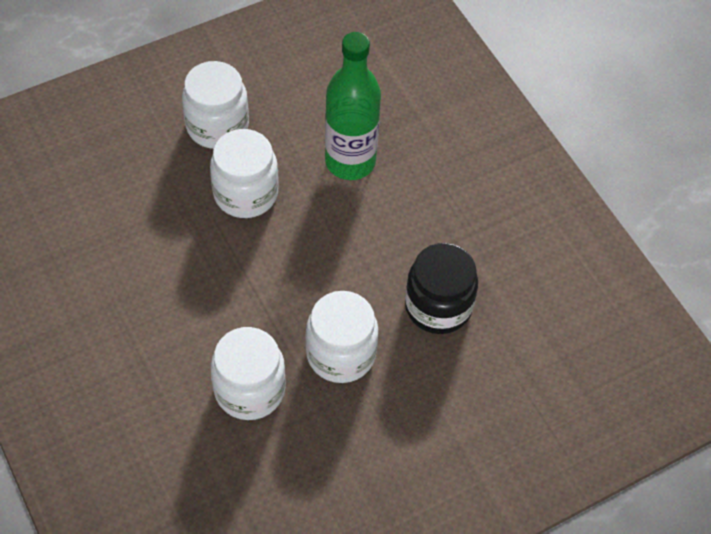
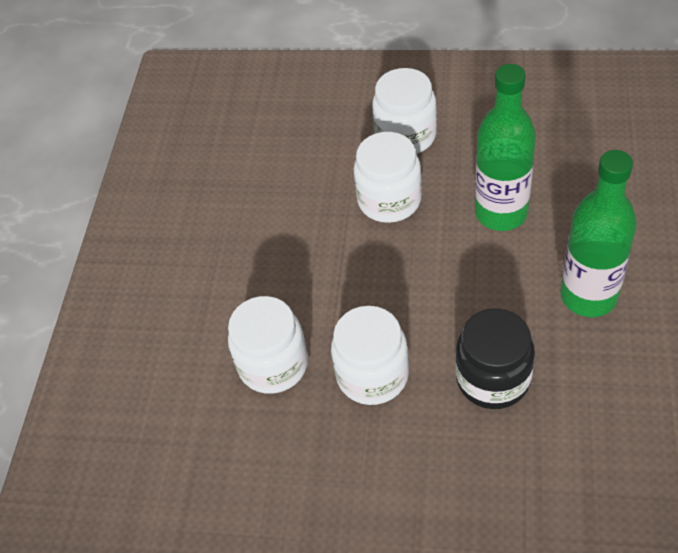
camera: 45 degrees right, 5 degrees down
(466, 201) = (588, 296): none -> green bottle

